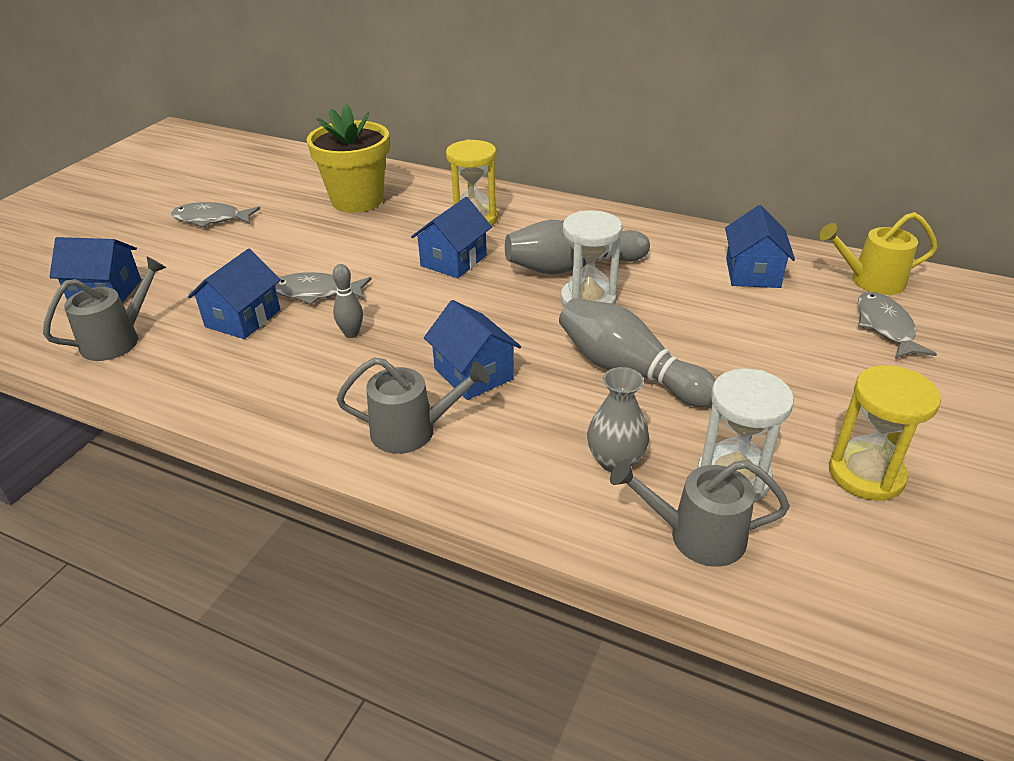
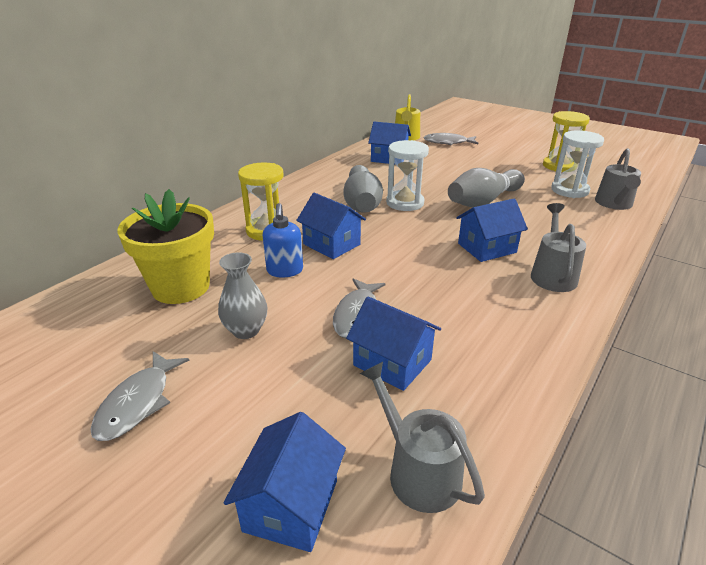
camera: 80 degrees left, 5 degrees down
(351, 333) = (430, 296): grey bowling pin -> none
(392, 243) = (285, 271): none -> blue soap dispenser
(615, 461) = (565, 215): grey vase -> grey vase (246, 330)

